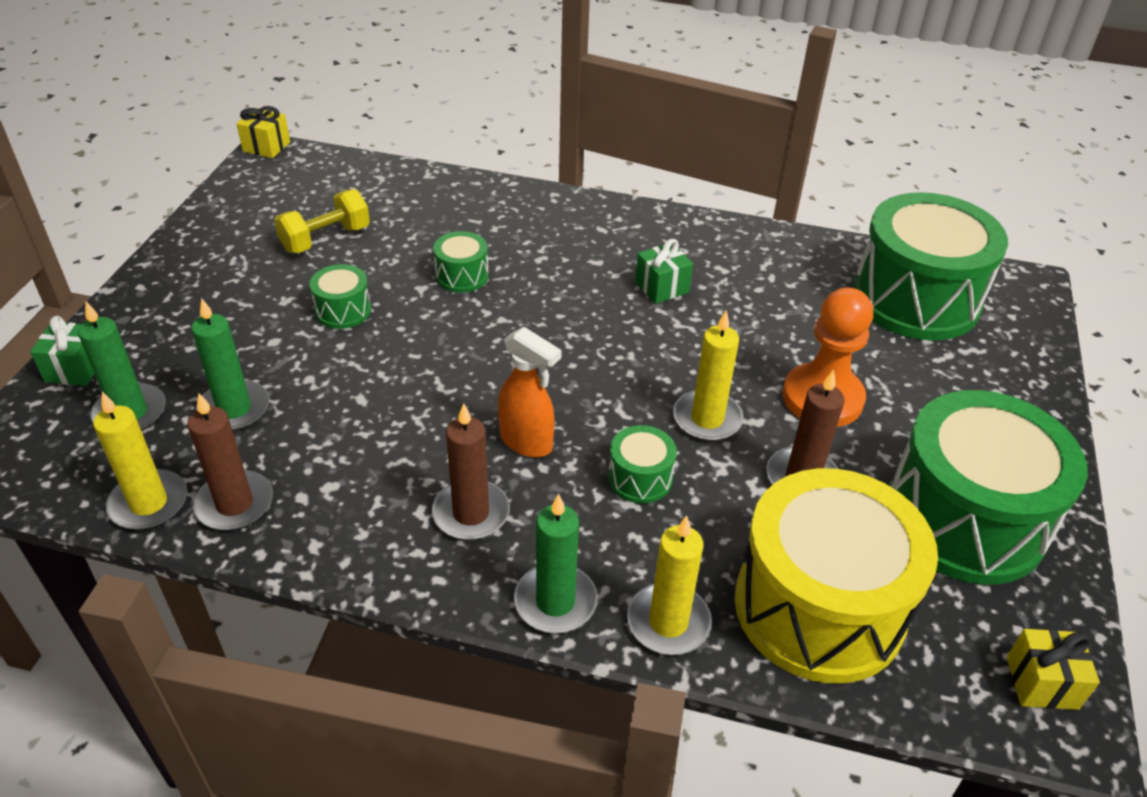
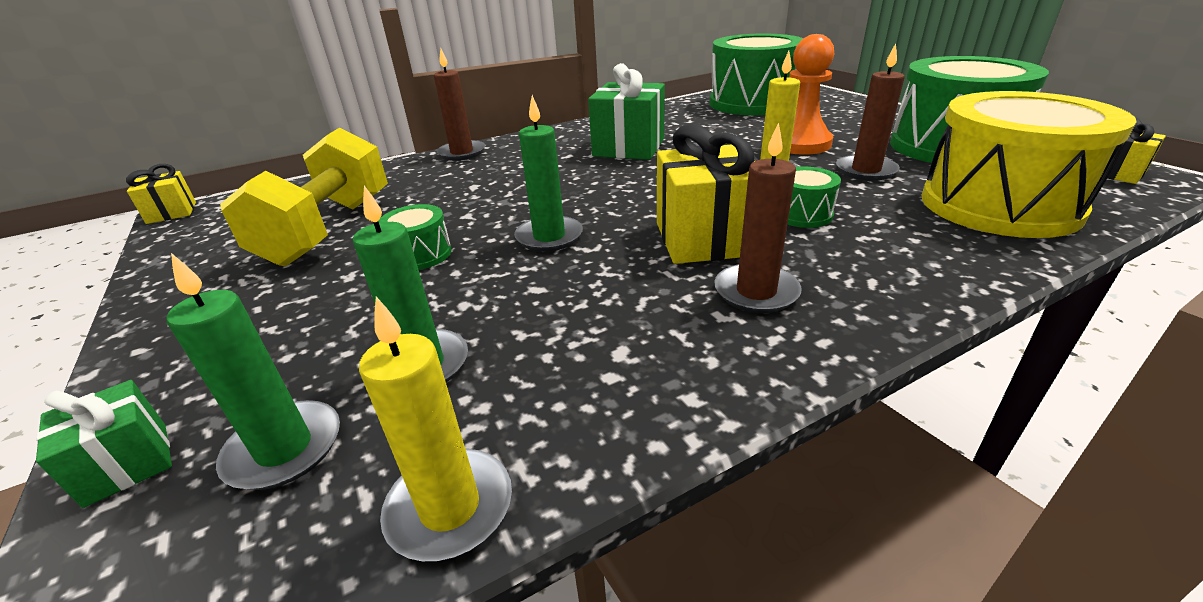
camera: 40 degrees left, 10 degrees down
(234, 504) = (556, 429): brown candle -> brown candle (462, 153)
(325, 239) = (328, 230): yellow dumbbell -> yellow dumbbell, size x1.70
(462, 275) = (488, 197): green drum -> none
(527, 442) = (705, 238): orange spray bottle -> yellow gift
(555, 602) = (909, 295): green candle -> green candle (549, 237)
(662, 287) = (629, 147): green gift -> green gift, size x1.87
(668, 622) = (974, 258): yellow candle -> none

